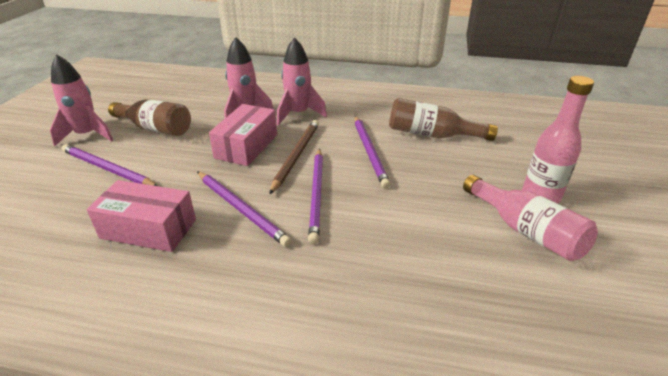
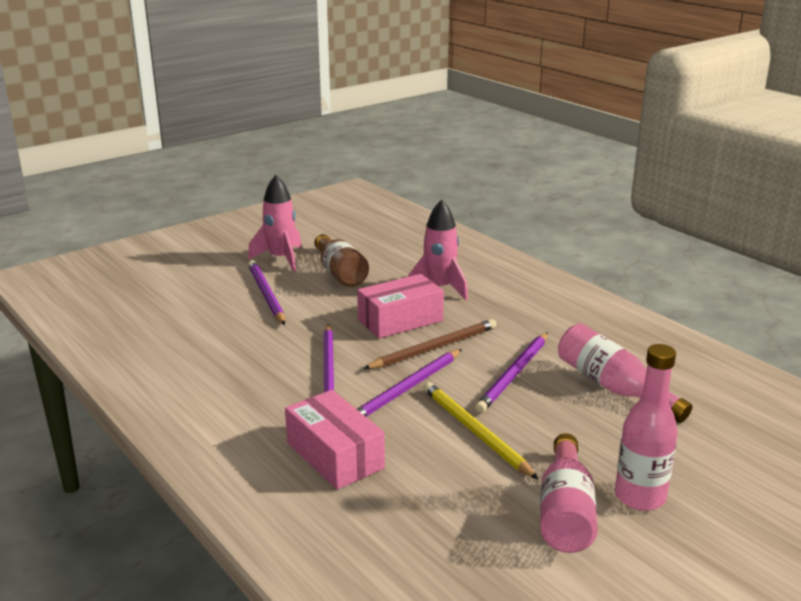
camera: 40 degrees right, 10 degrees down
(148, 229) = (245, 354): pink box -> pink box (335, 455)
(298, 114) = (492, 309): pink rocket -> none
(401, 203) = (475, 431): none -> yellow pencil
(432, 135) = (613, 388): brown bottle -> pink bottle

